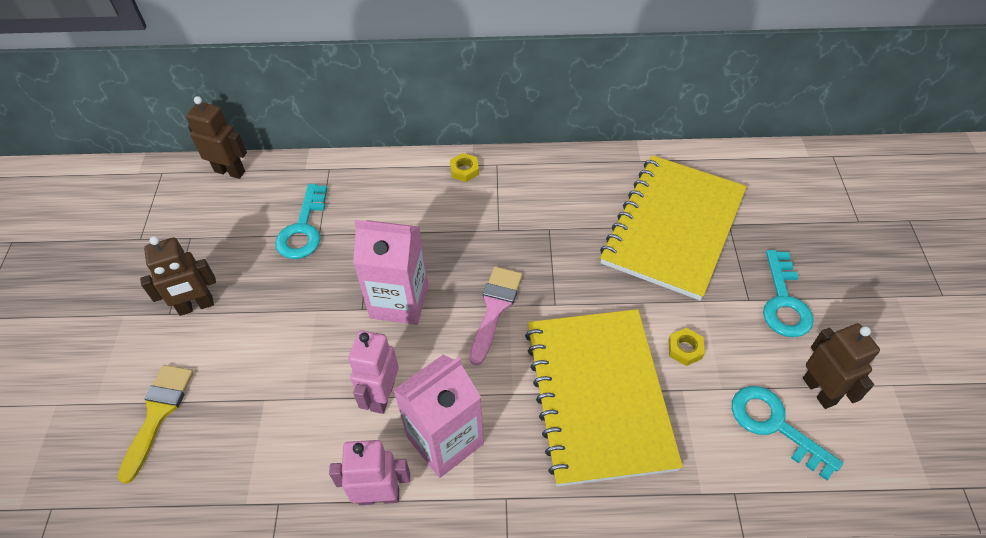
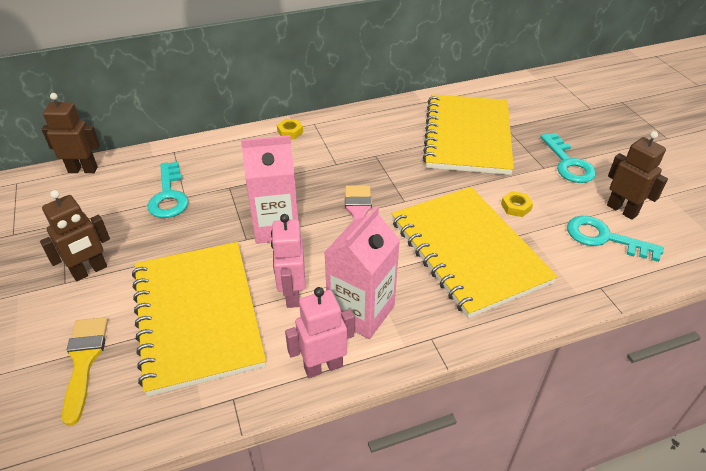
camera: 20 degrees left, 10 degrees down
(278, 394) = (197, 316): none -> yellow notebook

